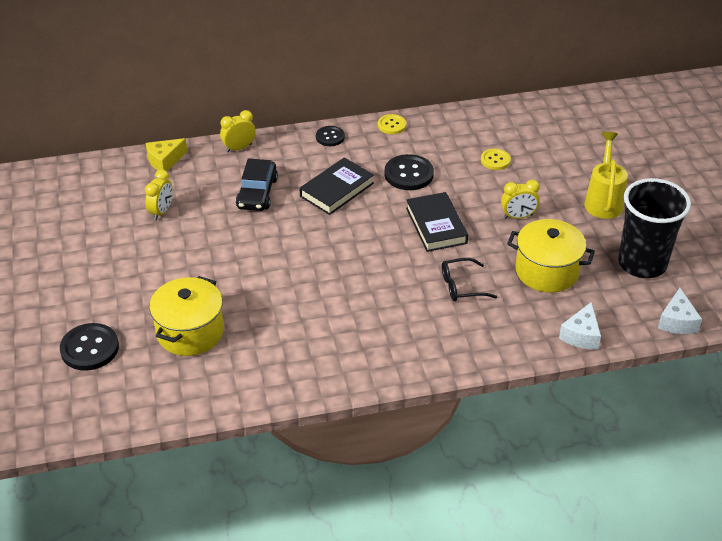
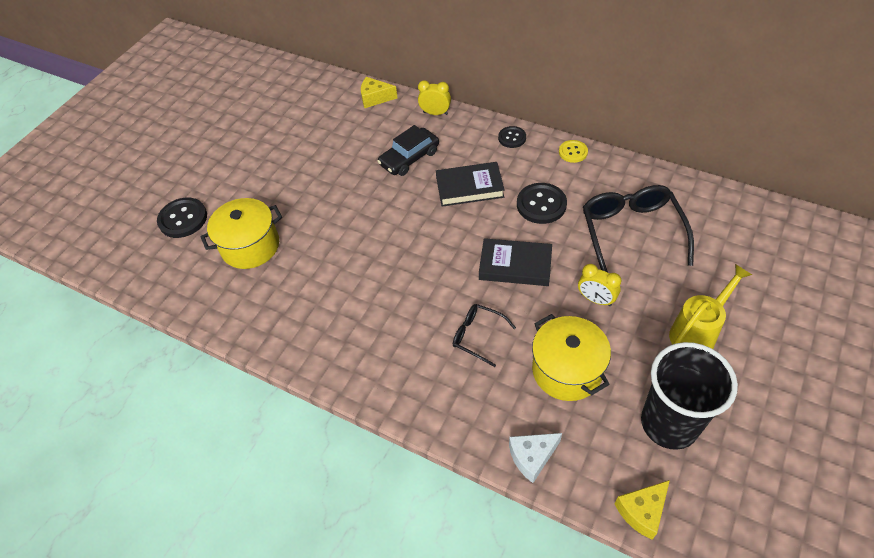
camera: 45 degrees right, 10 degrees up
(161, 211) = (332, 138): yellow clock -> none
(436, 225) = (515, 265): black book -> black book turned 75 degrees clockwise
(495, 160) = (631, 232): yellow button -> black glasses
(677, 321) = (642, 511): white cheese -> yellow cheese

